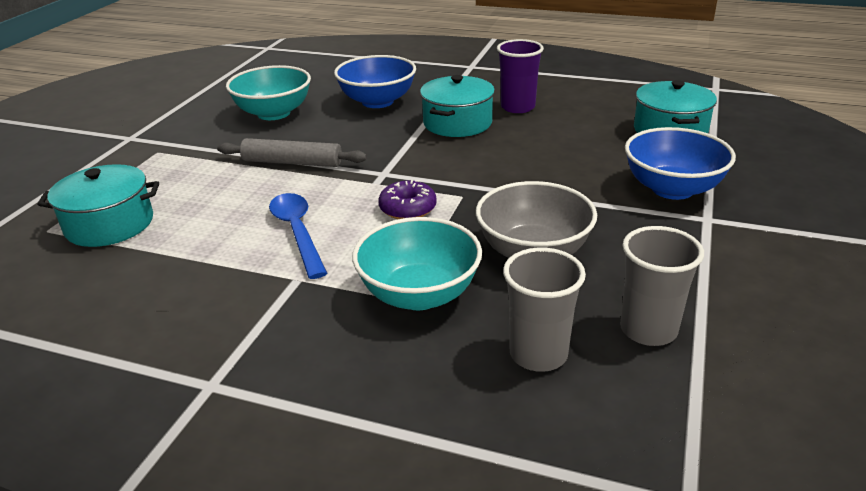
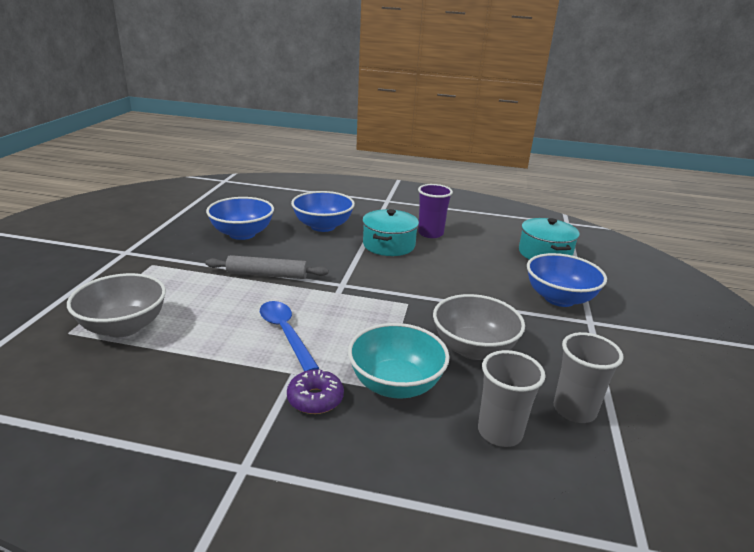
camera: 10 degrees left, 5 degrees down
(109, 224) = (124, 327): turquoise pot -> grey bowl
(274, 113) = (242, 234): turquoise bowl -> blue bowl
(408, 209) = (368, 313): purple donut -> purple donut (315, 399)

